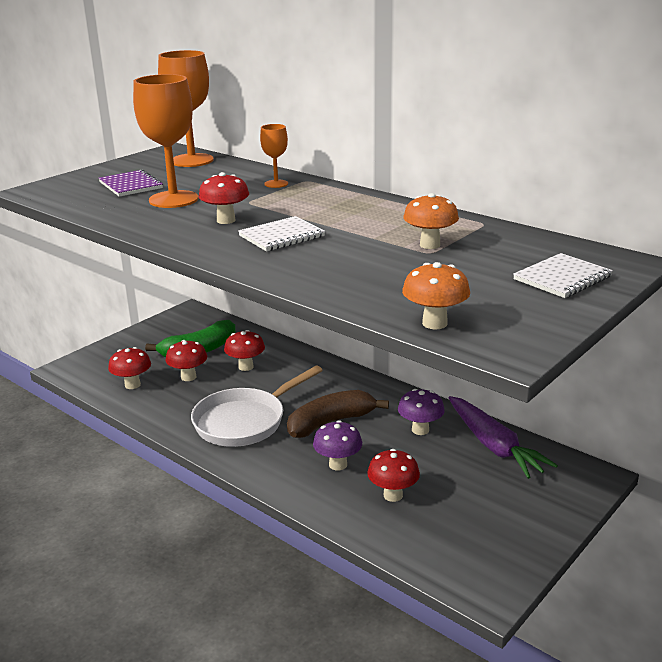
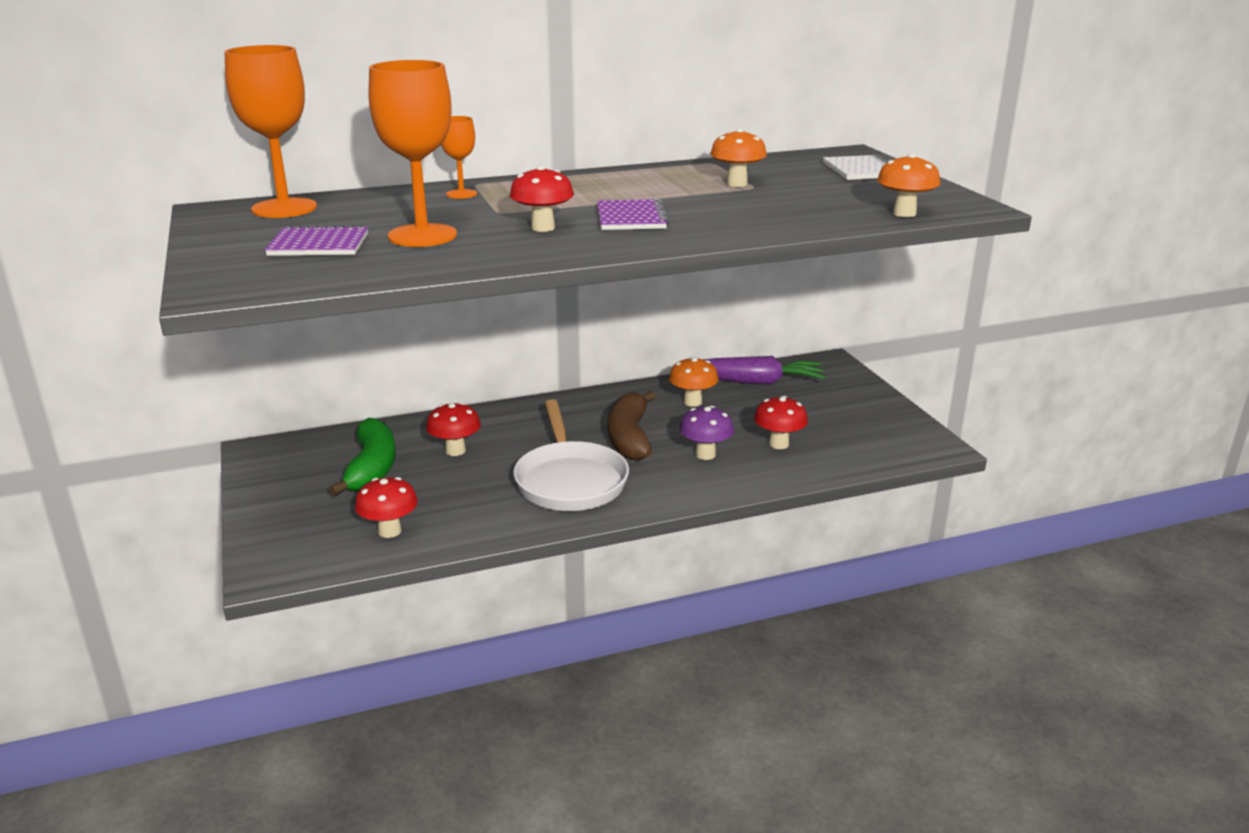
camera: 60 degrees left, 0 degrees up
(188, 377) = (426, 490): red mushroom -> none
(282, 236) = (631, 218): white notebook -> purple notebook
(420, 430) = (692, 402): purple mushroom -> orange mushroom

